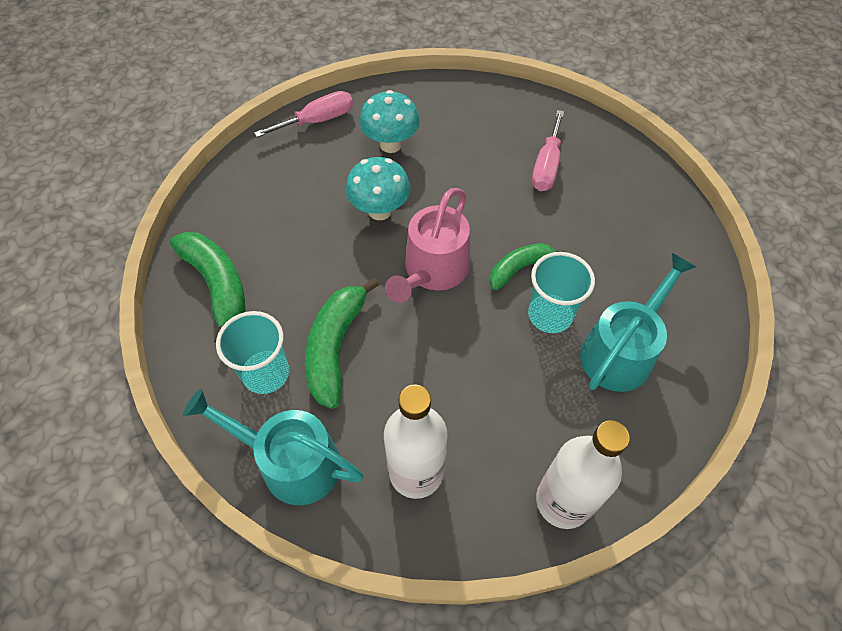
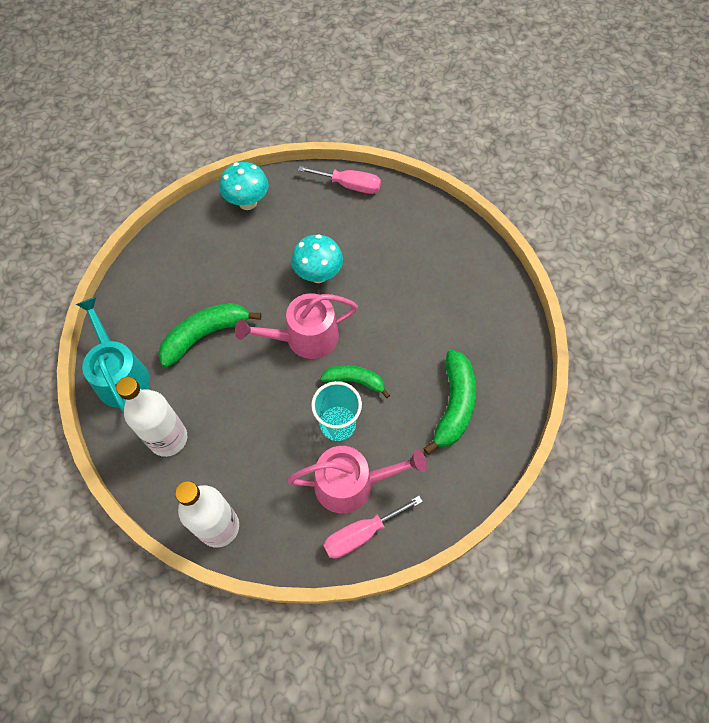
camera: 45 degrees right, 5 degrees up
(217, 285) = (187, 247): green banana -> green banana (453, 405)
(266, 373) = (158, 318): turquoise cup -> none
(390, 144) = (374, 236): turquoise mushroom -> turquoise mushroom (247, 202)
(546, 166) = (454, 331): pink screwdriver -> pink screwdriver (361, 534)
(621, 351) = (351, 484): turquoise watering can -> pink watering can

